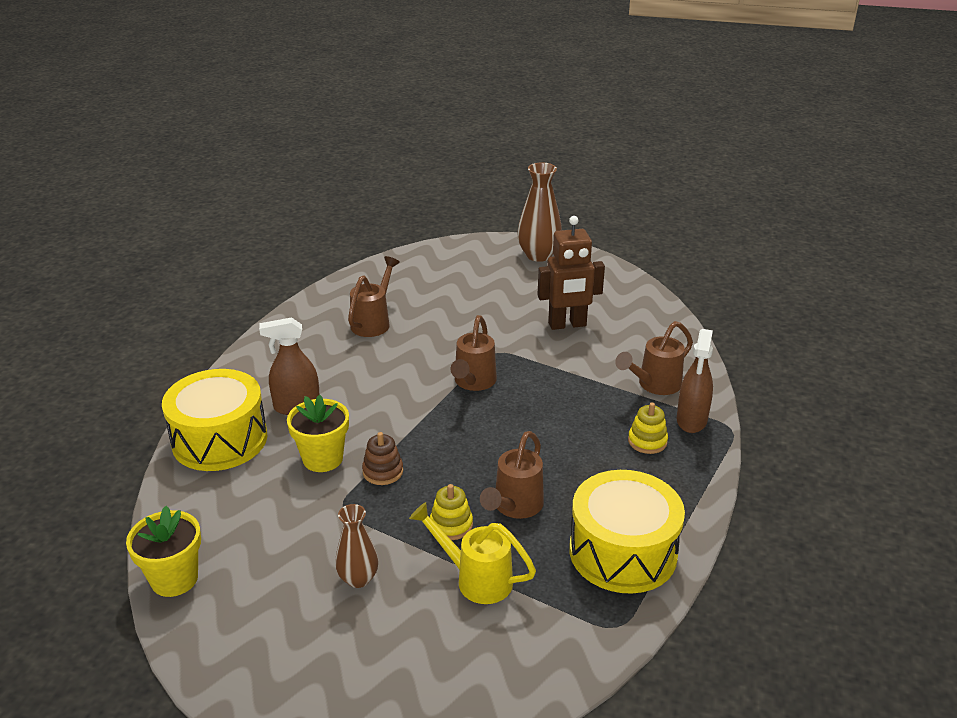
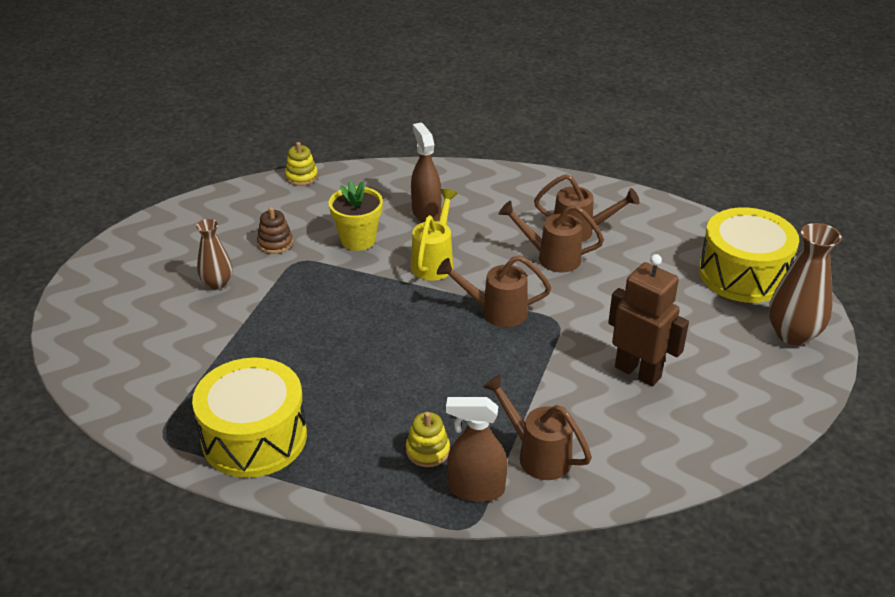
camera: 80 degrees right, 5 degrees up
(174, 579) = (216, 200): yellow flower pot -> none
(220, 440) = (372, 184): yellow drum -> yellow drum (743, 274)
(383, 471) = (346, 275): brown stacking toy -> brown stacking toy (275, 243)
(451, 525) = (282, 324): yellow stacking toy -> yellow stacking toy (301, 177)
(475, 579) = (218, 346): yellow watering can -> yellow watering can (434, 261)
(514, 507) = (309, 360): brown watering can -> brown watering can (551, 257)
(567, 325) = (638, 372): brown robot -> brown robot turned 150 degrees clockwise

